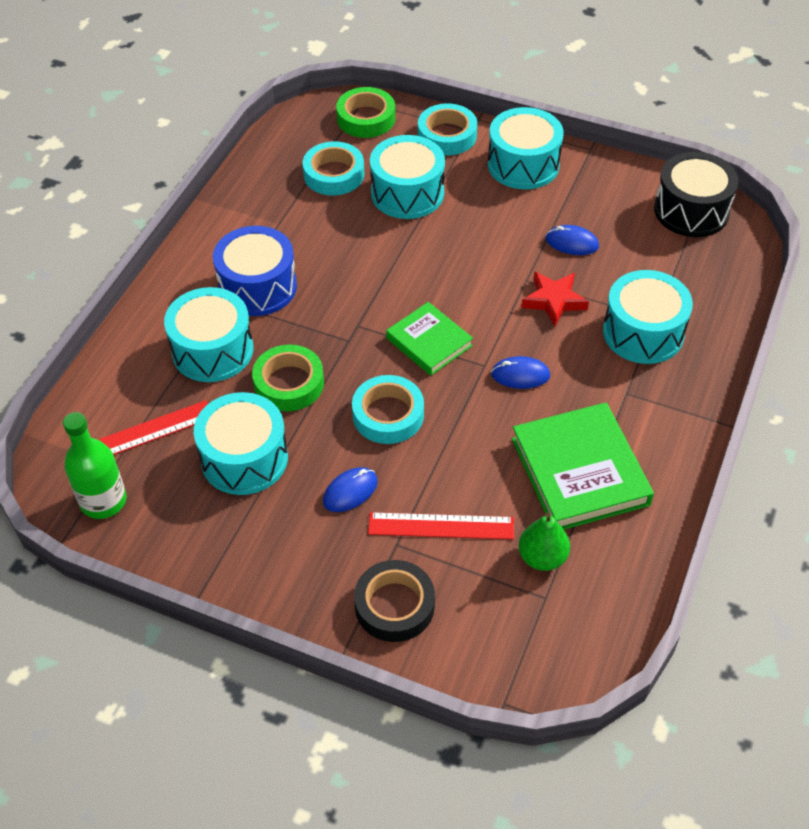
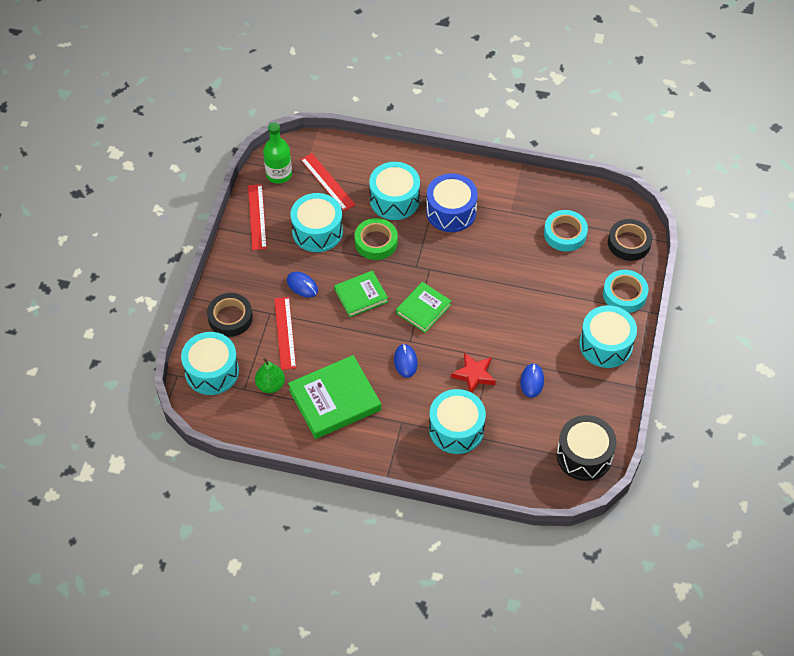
camera: 80 degrees right, 5 degrees up
(186, 543) = (257, 217): none -> red ruler
(366, 118) = (629, 243): green tape -> black tape
(388, 415) = (361, 295): turquoise tape -> green book
(407, 193) = (557, 278): turquoise drum -> turquoise drum (212, 371)

